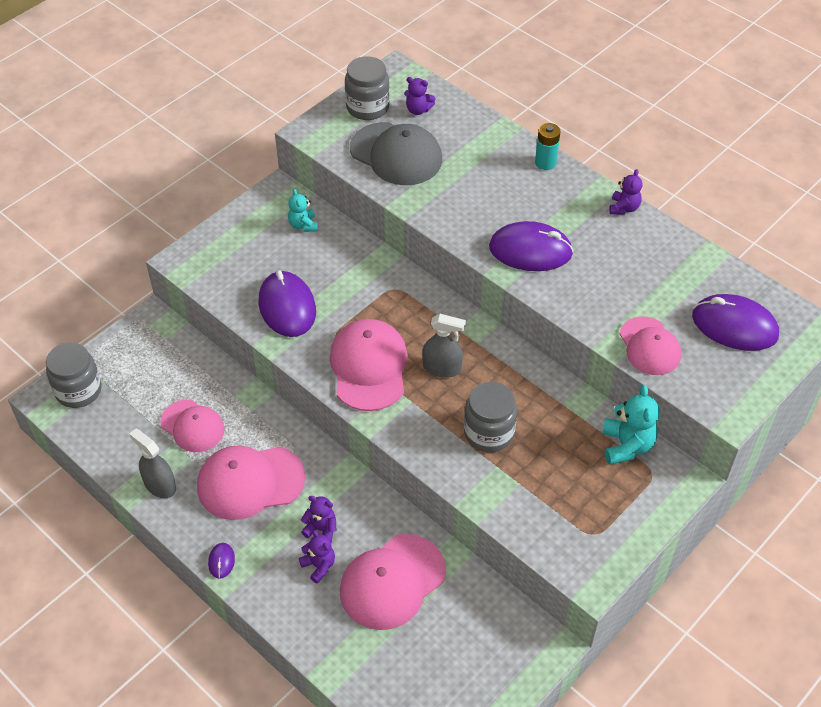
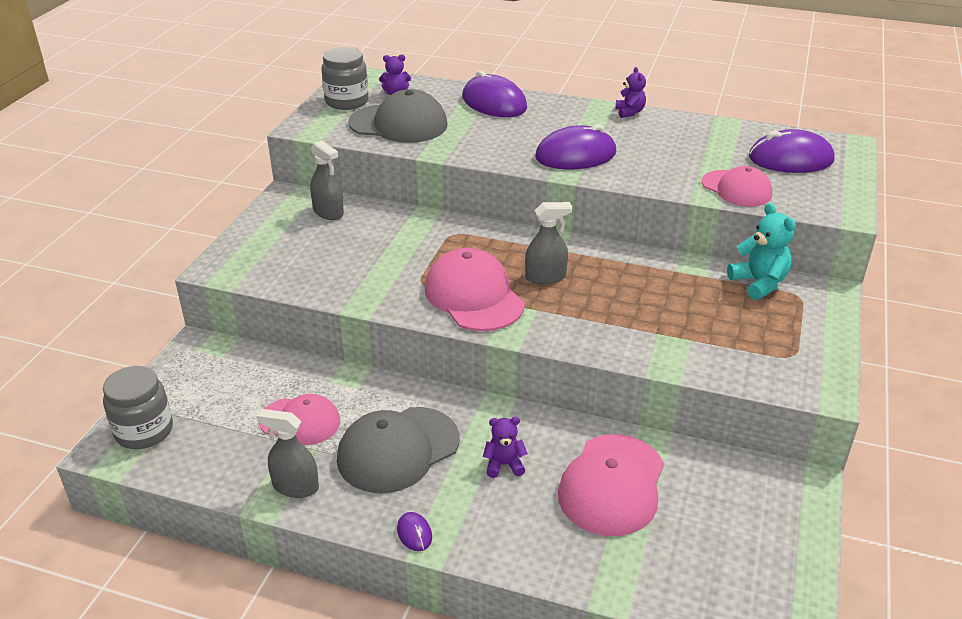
camera: 25 degrees left, 15 degrees down
(250, 482) = (398, 450): pink cap -> grey cap
(287, 307) = (355, 274): purple mouse -> purple mouse (494, 103)
(303, 225) = (328, 212): turquoise teddy bear -> grey spray bottle
(319, 566) = (525, 498): purple teddy bear -> none
(489, 433) = (629, 311): grey jar -> none
(545, 163) = (538, 101): turquoise battery -> none

